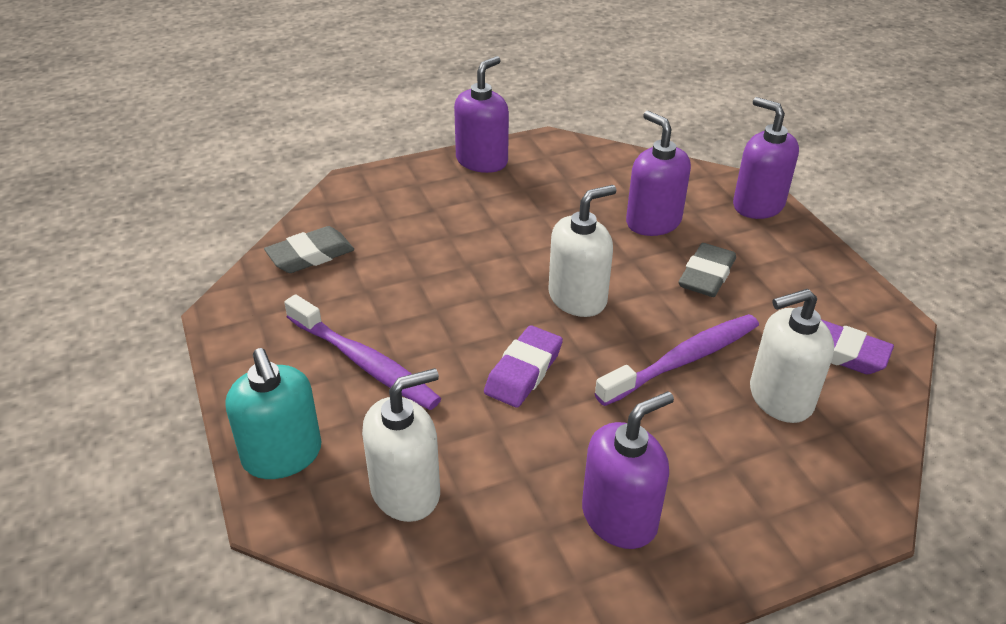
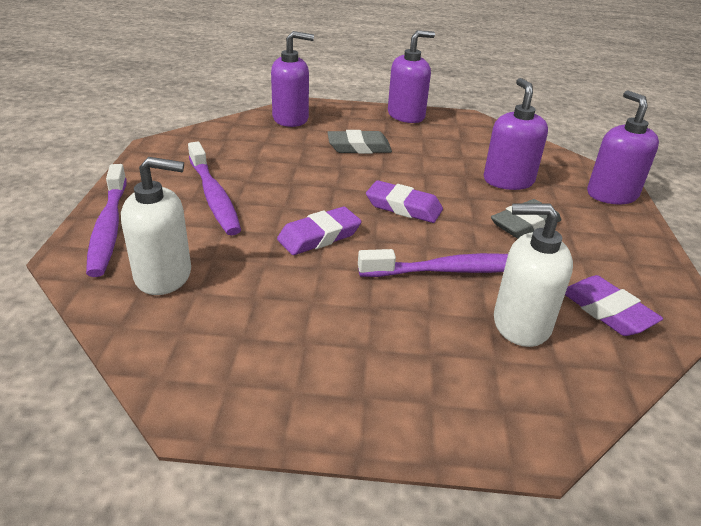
camera: 25 degrees right, 5 degrees down
(282, 455) = (108, 227): turquoise soap dispenser -> purple toothbrush
(310, 255) = (240, 133): grey eraser -> grey eraser (359, 147)
(577, 298) = (403, 207): white soap dispenser -> purple eraser
(619, 517) = (303, 352): purple soap dispenser -> purple soap dispenser (291, 119)

